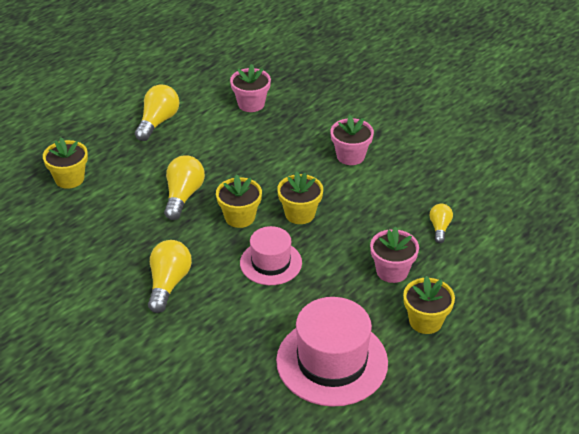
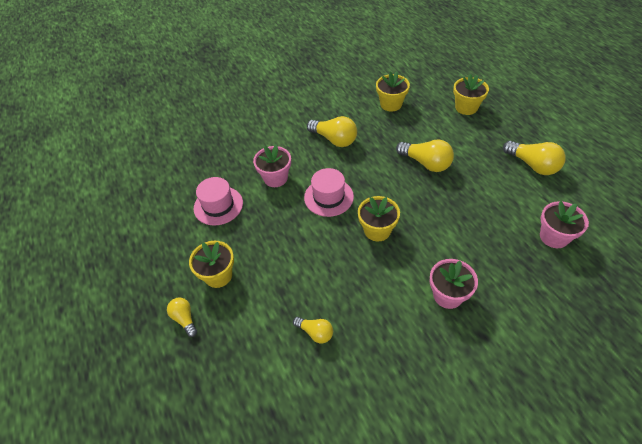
camera: 115 degrees right, 10 degrees up
(240, 217) = (388, 191): yellow flower pot -> yellow flower pot (391, 104)
(332, 361) = (218, 205): pink hat -> pink hat, size x0.61
(392, 271) = (281, 272): pink flower pot -> pink flower pot (275, 178)
(489, 328) = (184, 319): none -> yellow light bulb

